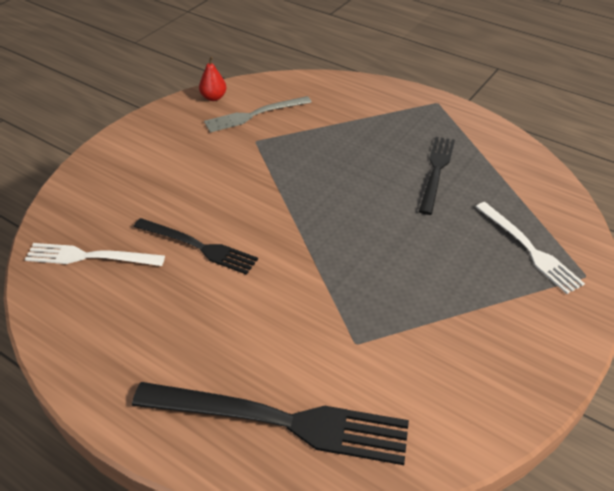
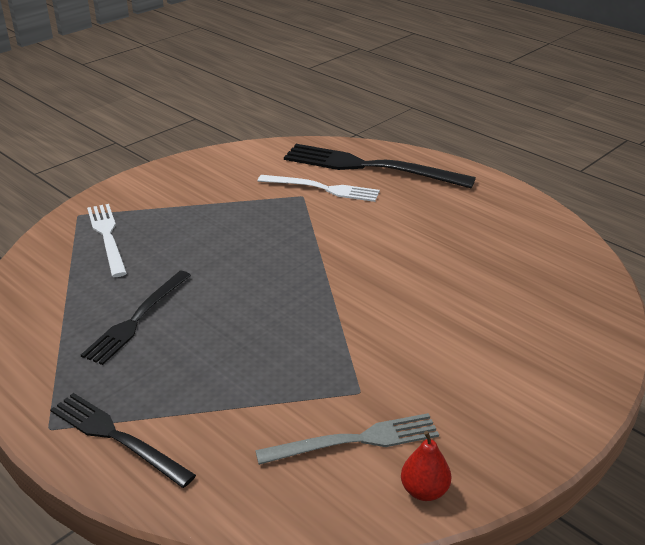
camera: 170 degrees left, 10 degrees down
(90, 256) = (547, 274): white fork -> white fork (322, 189)
(198, 246) = (435, 271): black fork -> black fork (117, 437)

